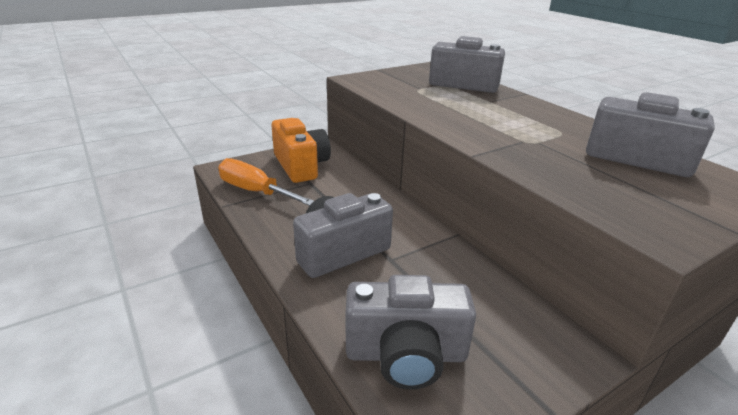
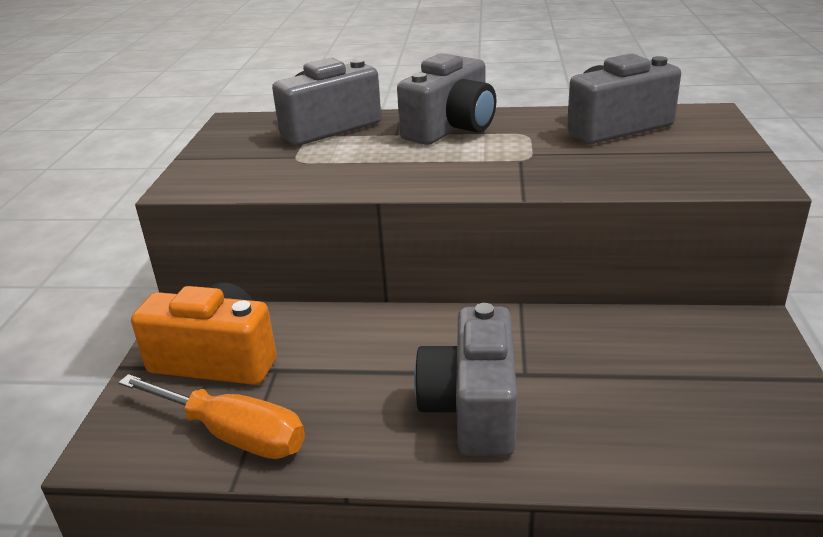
camera: 50 degrees left, 0 degrees up
(255, 191) = (233, 434): orange screwdriver -> orange screwdriver turned 135 degrees counterclockwise
(406, 354) = (695, 435): grey camera -> grey camera (451, 128)

